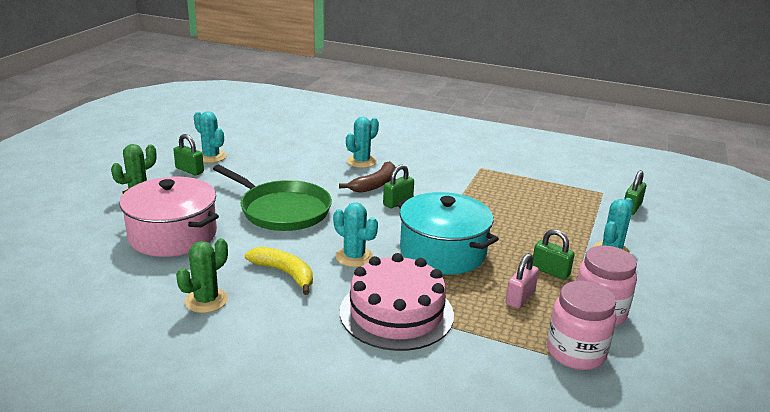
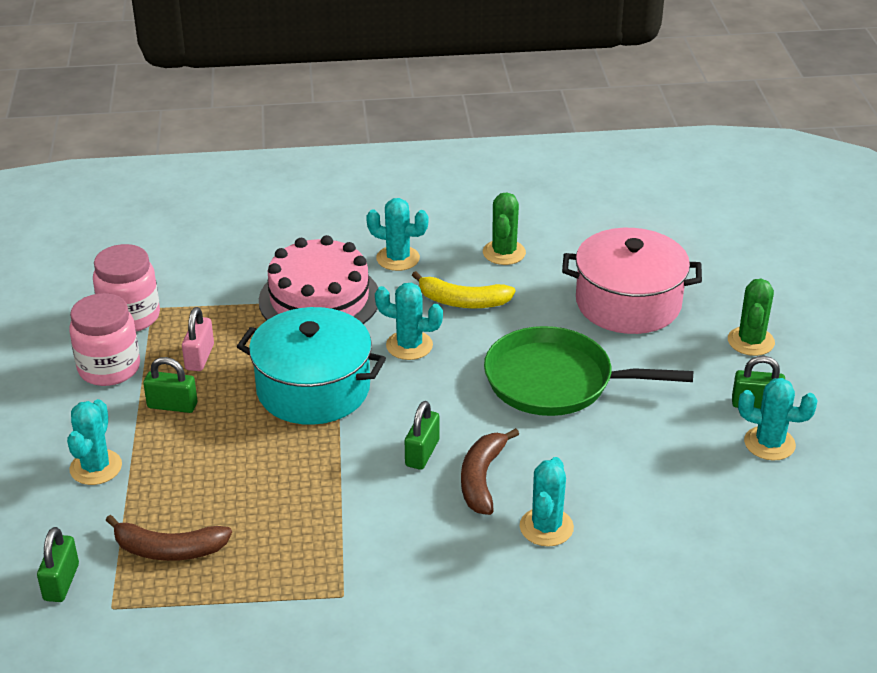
camera: 155 degrees right, 10 degrees up
(299, 327) = (398, 258): none -> turquoise cactus
(568, 204) = (168, 549): none -> brown banana

